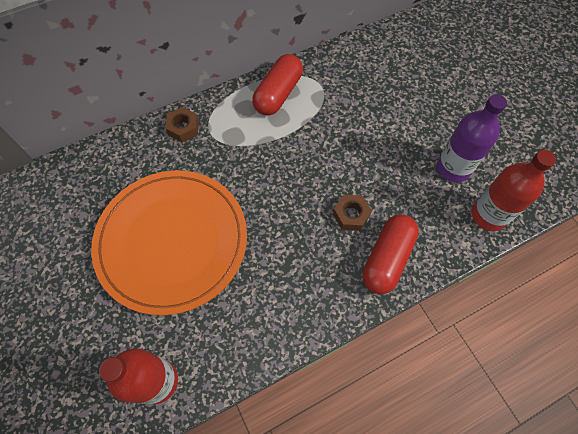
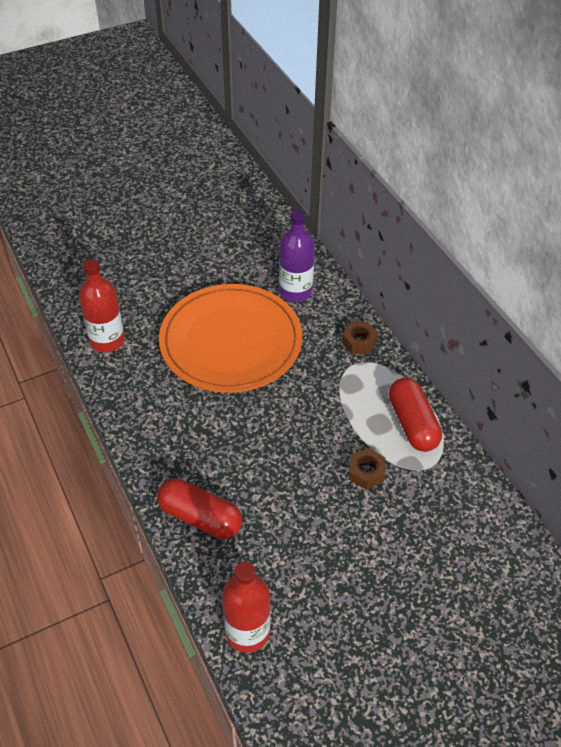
camera: 90 degrees right, 15 degrees down
(278, 94) = (412, 424): red capsule -> red capsule turned 45 degrees clockwise
(351, 215) = (253, 487): brown nut -> brown nut (366, 472)
(453, 168) = (313, 602): purple bottle -> purple bottle (295, 291)

